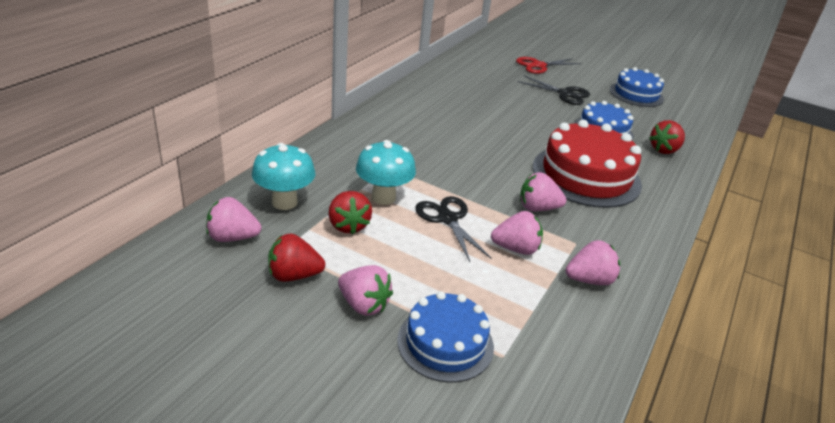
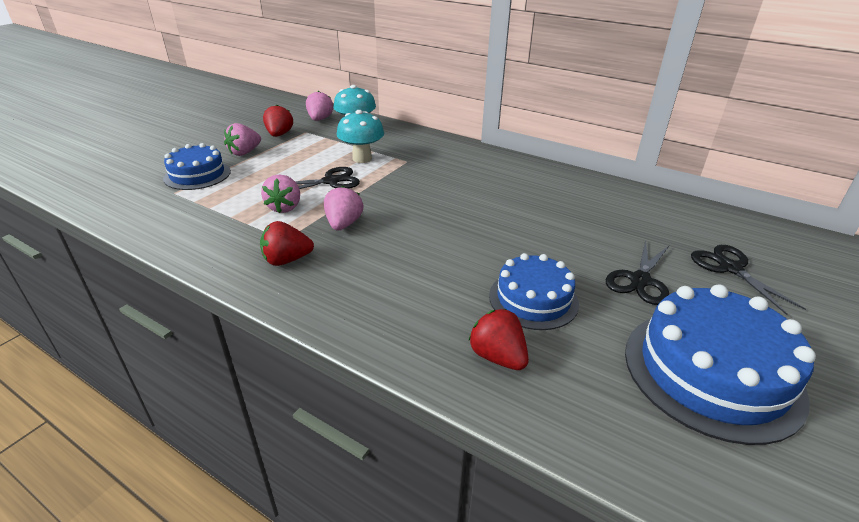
camera: 95 degrees right, 0 degrees up
(348, 225) = (327, 148): red strawberry -> red strawberry (287, 260)
(539, 66) = (730, 268): red scissors -> black scissors
(586, 175) = (408, 264): red cake -> none
(589, 280) = (232, 238): pink strawberry -> none
(636, 94) = (711, 372): blue cake -> blue cake, size x1.61

